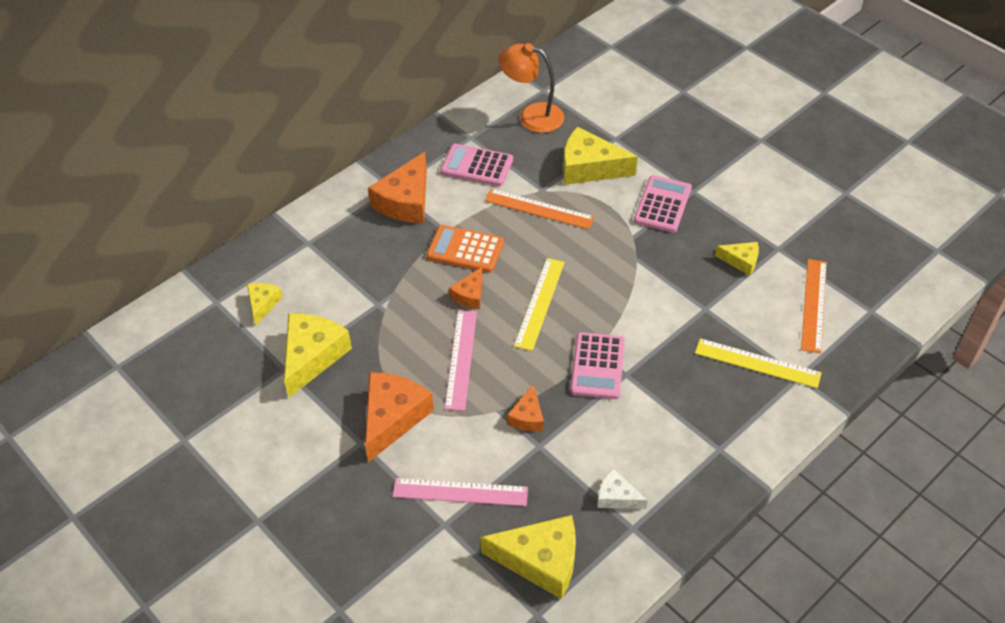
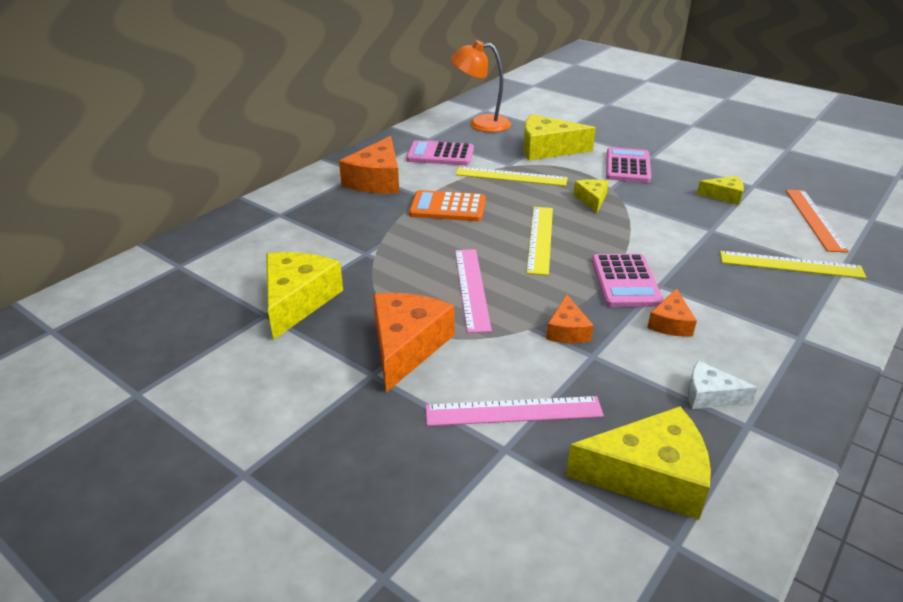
camera: 10 degrees left, 15 degrees down
(263, 304) = (234, 263): yellow cheese -> yellow cheese (592, 200)
(470, 295) = (464, 238): orange cheese -> orange cheese (670, 323)
(539, 209) = (511, 176): orange ruler -> yellow ruler

